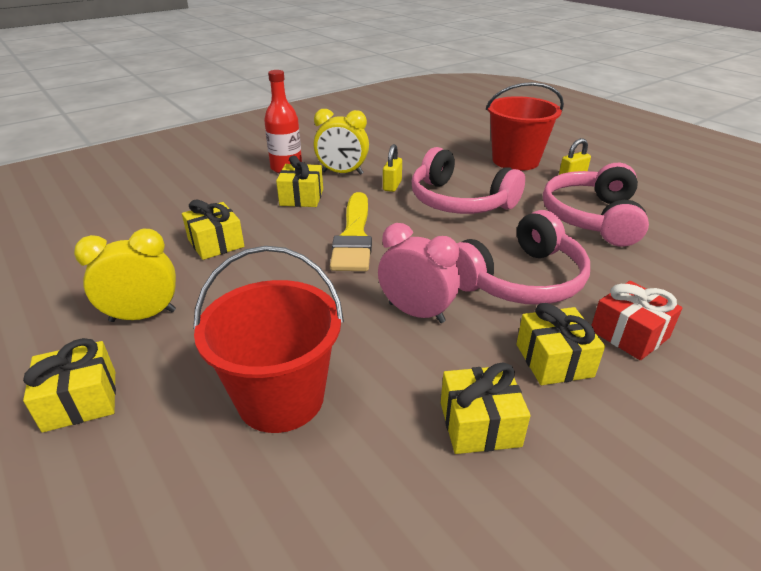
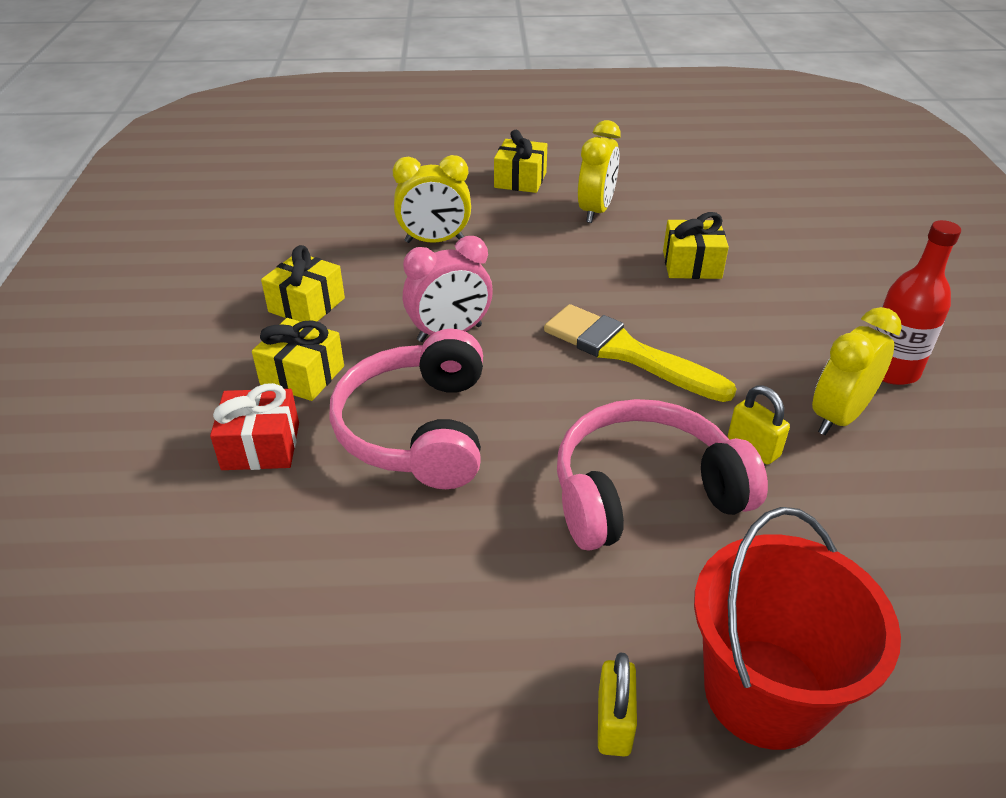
camera: 125 degrees right, 5 degrees up
(281, 398) = (434, 241): red bucket -> yellow clock
(301, 197) = (770, 350): yellow gift -> none
(592, 218) = (461, 618): pink headphones -> none

